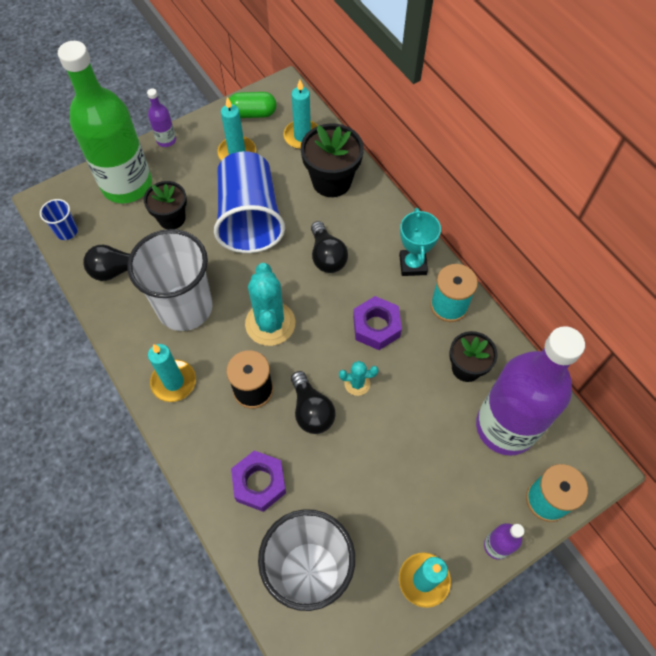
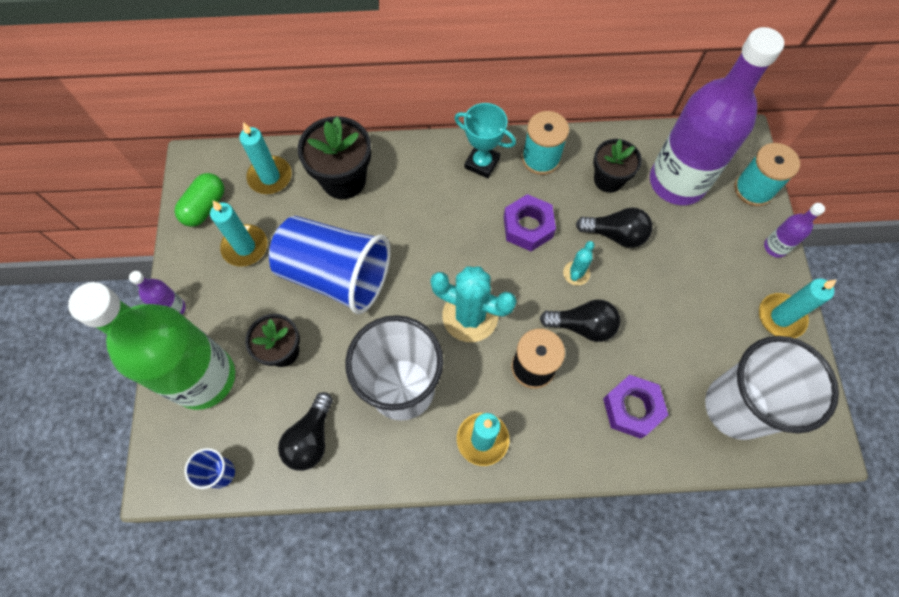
camera: 60 degrees left, 5 degrees up
(327, 256) = (427, 228): black light bulb -> black light bulb (615, 234)

